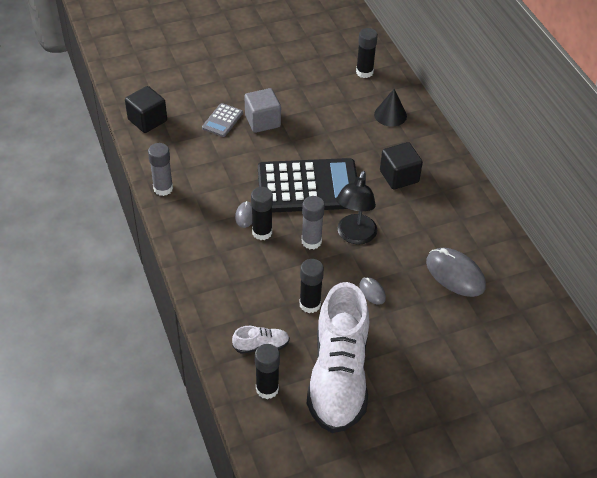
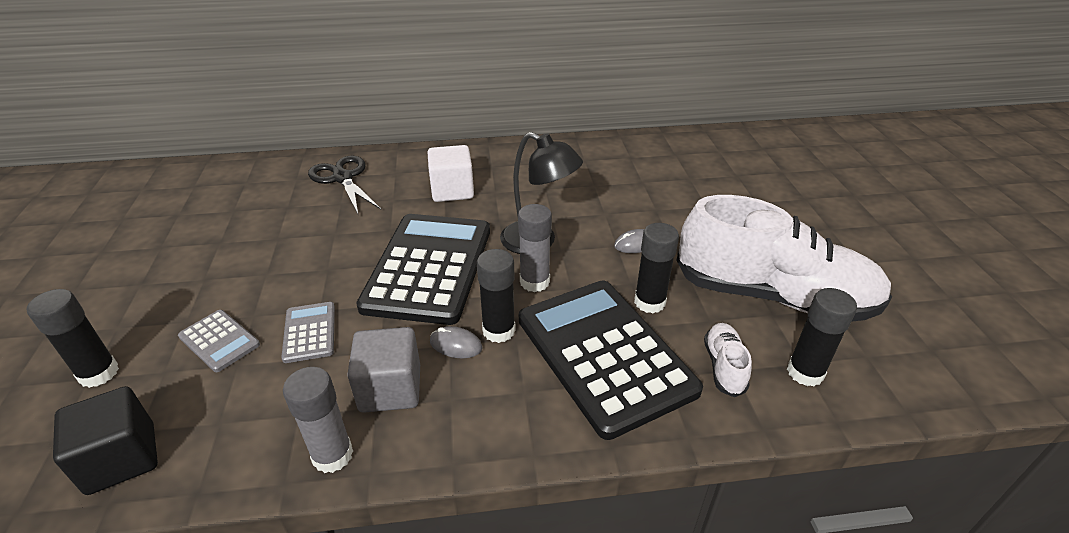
camera: 75 degrees left, 10 degrees down
(238, 152) = (309, 332): none -> grey calculator
(256, 285) = (604, 354): none -> black calculator
(262, 121) = (261, 293): grey cube -> grey cube (390, 388)
(364, 72) = (248, 183): black glue stick -> black glue stick (99, 373)
(390, 115) = (343, 178): black cone -> black scissors
(399, 176) = (452, 190): black cube -> white cube
(455, 274) = (619, 181): grey mouse -> none

